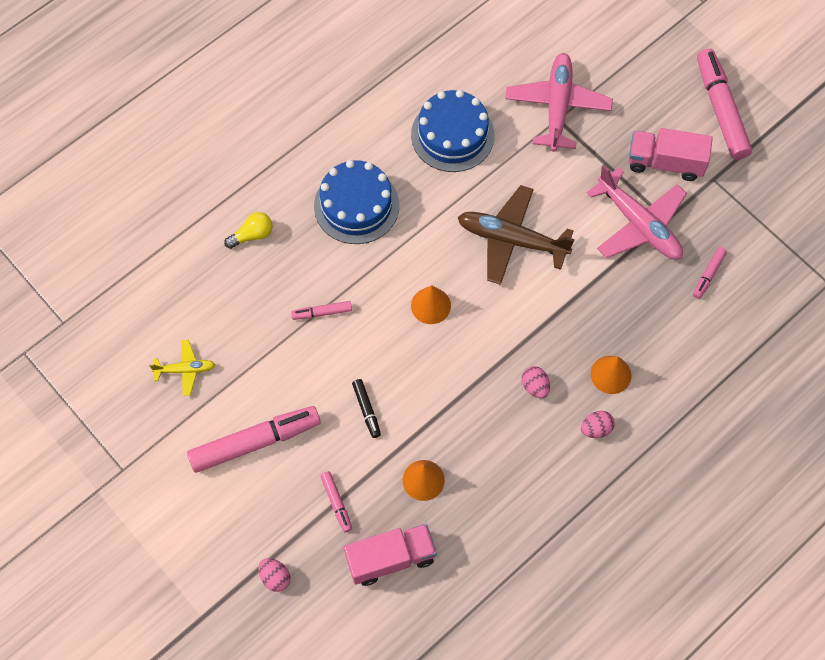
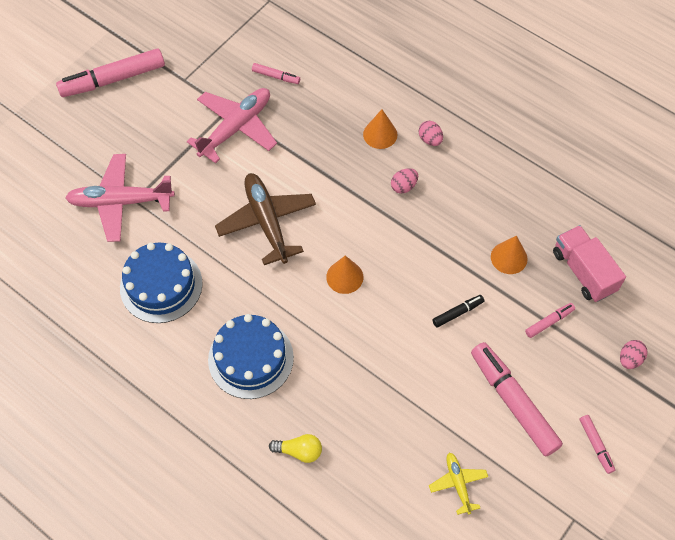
camera: 100 degrees left, 5 degrees down
(252, 235) = (299, 451): yellow light bulb -> yellow light bulb turned 135 degrees clockwise
(322, 313) = (371, 368): pink marker -> pink marker (596, 445)
(511, 240) = (266, 221): brown plane -> brown plane turned 150 degrees clockwise
(665, 163) = (172, 114): pink truck -> none

